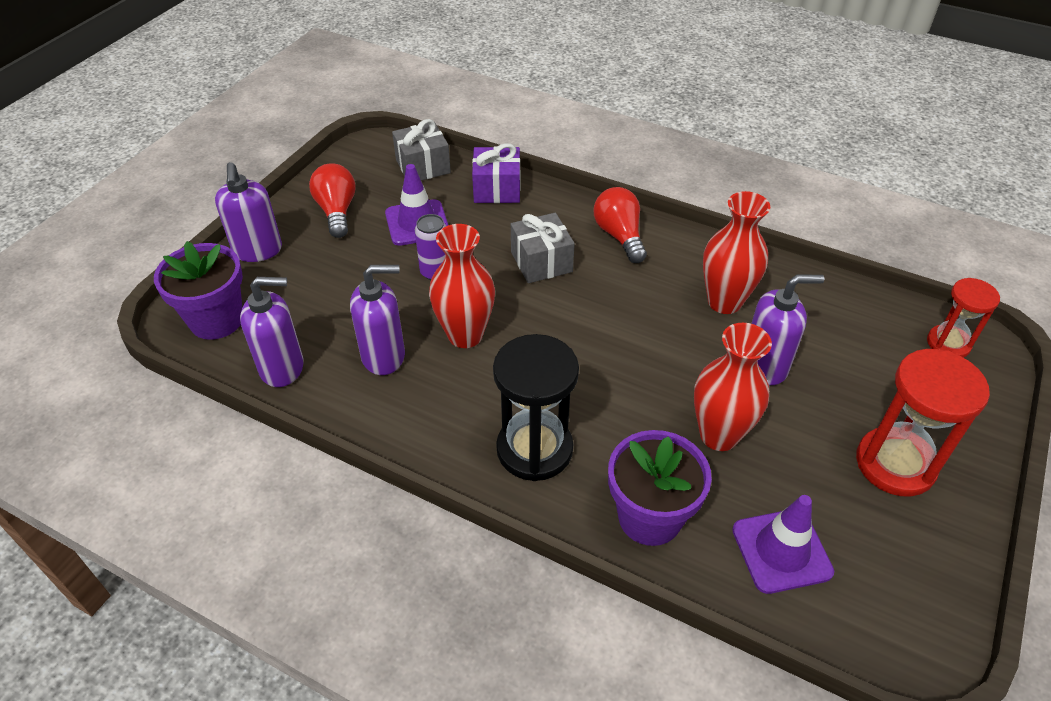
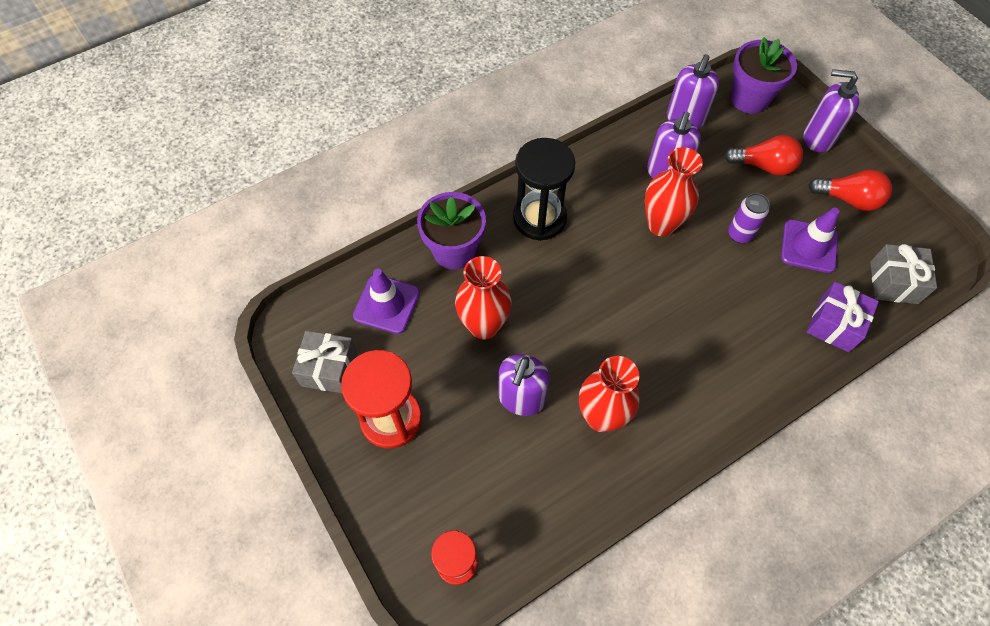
camera: 120 degrees right, 15 degrees up
(541, 262) = (717, 310): grey gift -> grey gift (329, 369)
(619, 236) = (723, 387): red light bulb -> red light bulb (764, 166)

